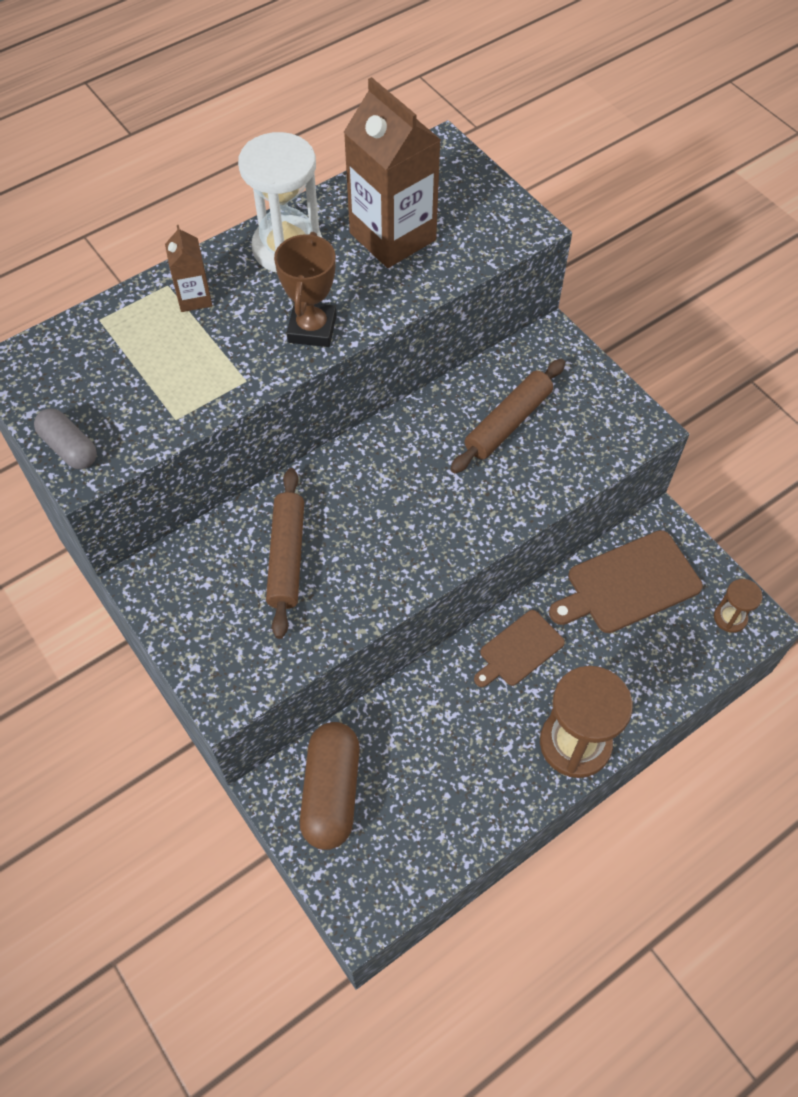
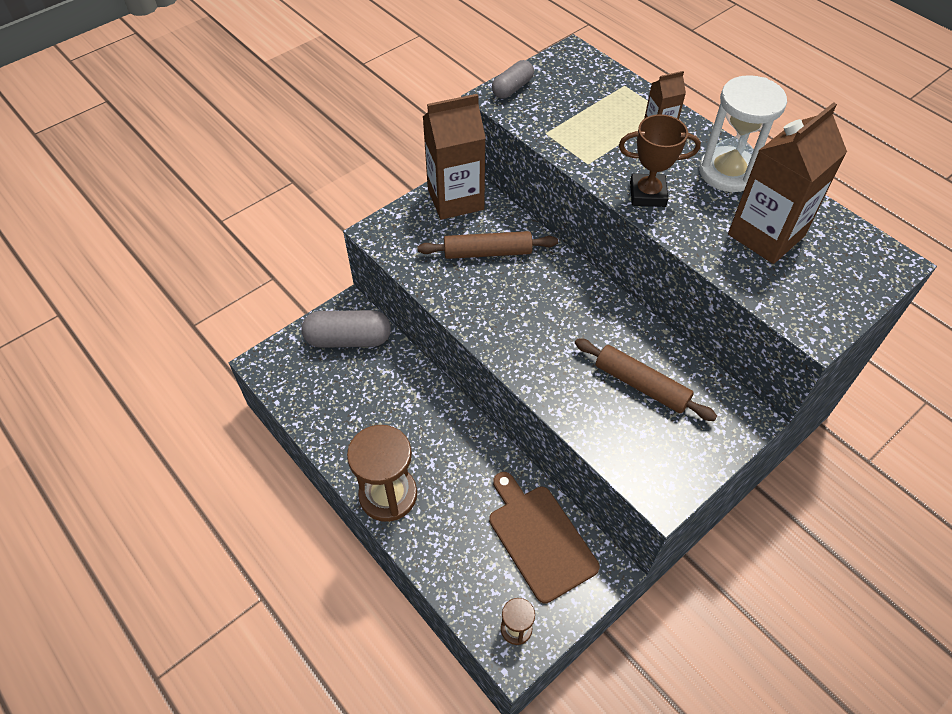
camera: 85 degrees right, 5 degrees down
(178, 589) = (455, 199): none -> brown carton
(331, 792) = (348, 339): brown capsule -> grey capsule
(519, 650) = (466, 452): brown cutting board -> none

